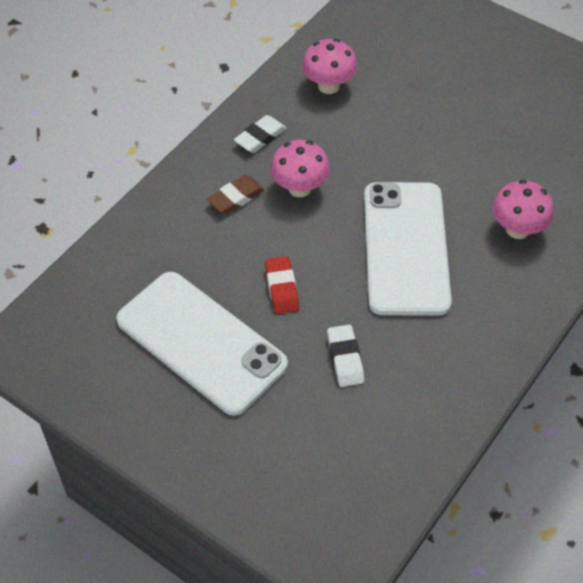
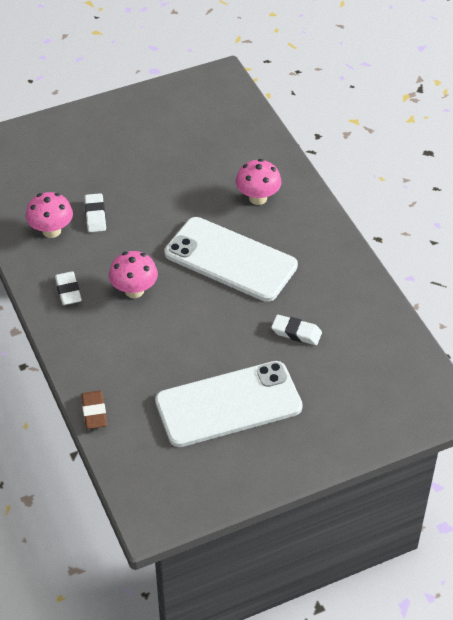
camera: 60 degrees left, 5 degrees down
(236, 198) = (114, 330): brown eraser -> brown eraser (94, 412)
(282, 288) = (215, 340): red eraser -> none
(376, 108) = (95, 215): none -> white eraser

